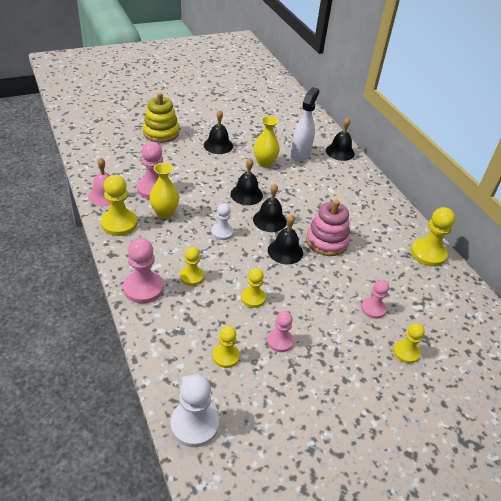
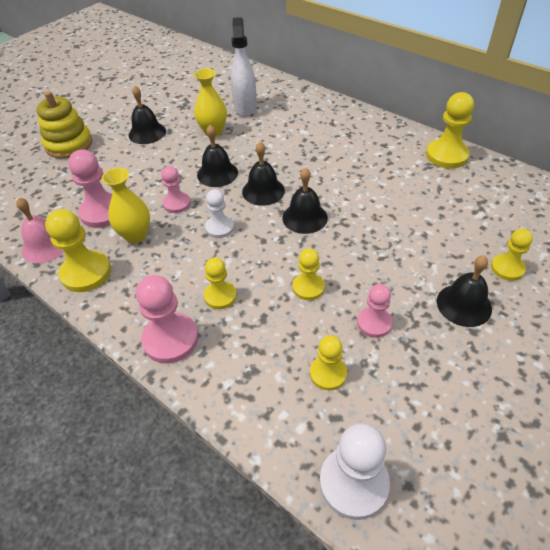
camera: 20 degrees left, 5 degrees up
(327, 241) = (340, 187): pink stacking toy -> none
(340, 152) = (284, 89): black bell -> black bell (464, 305)
(373, 309) = (440, 237): pink pawn -> pink pawn (177, 203)

